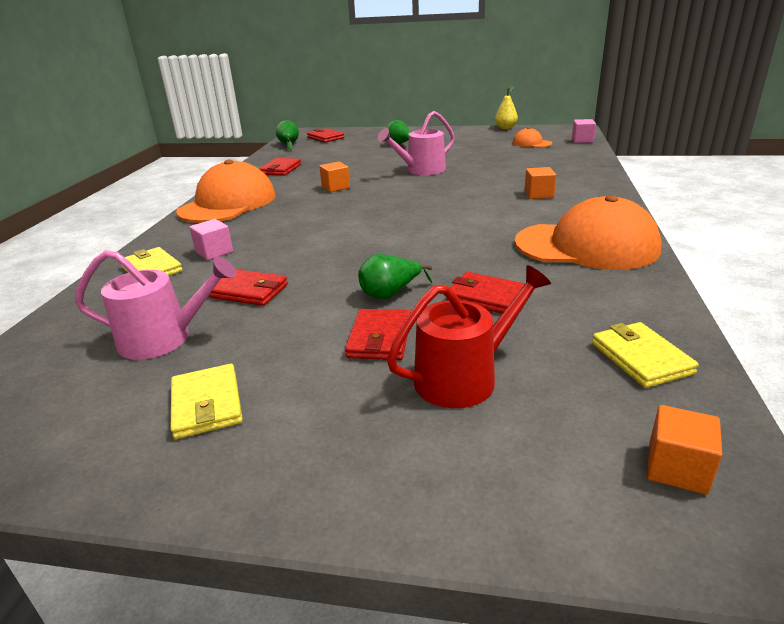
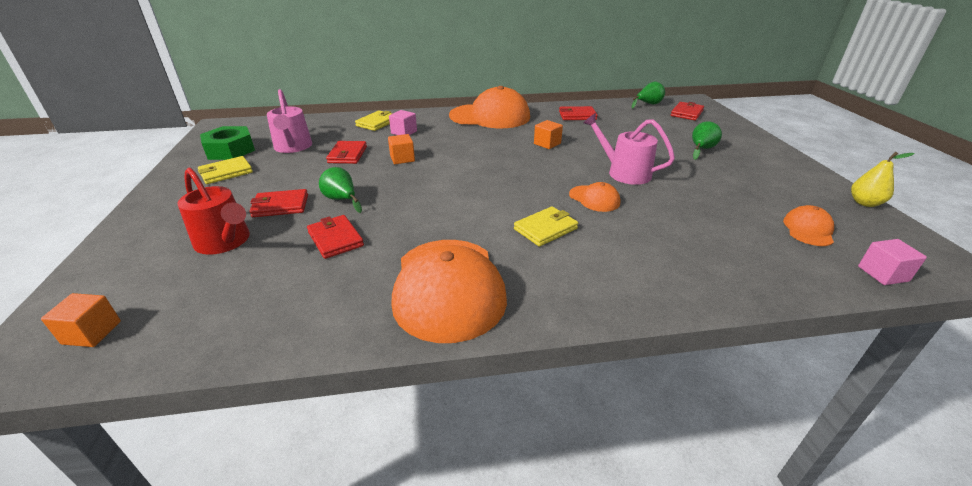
camera: 70 degrees right, 5 degrees up
(93, 411) = (230, 150): none -> green nut
(461, 184) = (594, 198): none -> orange cap
(486, 297) = (335, 239): red wallet -> red wallet turned 45 degrees counterclockwise
(538, 194) = (592, 248): orange cube -> orange cube (402, 159)
(641, 358) = (225, 320): yellow wallet -> yellow wallet (545, 229)

